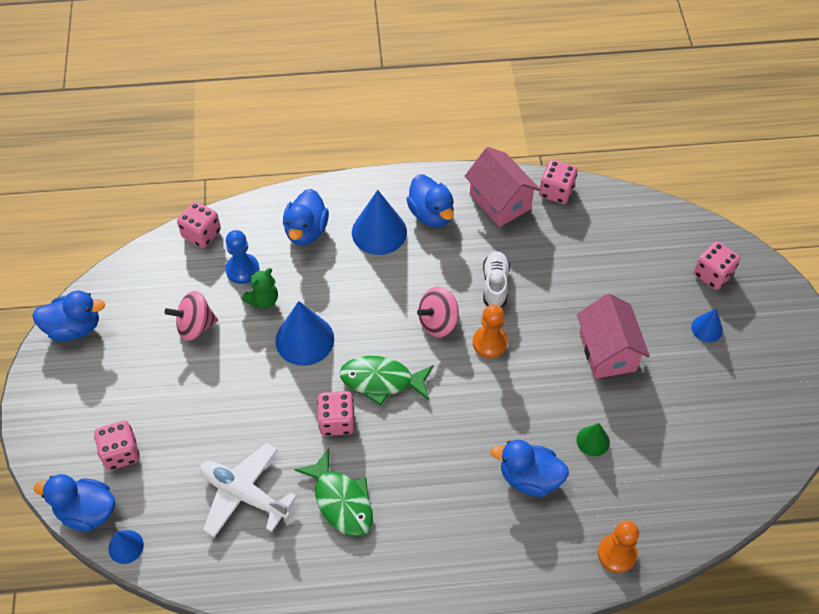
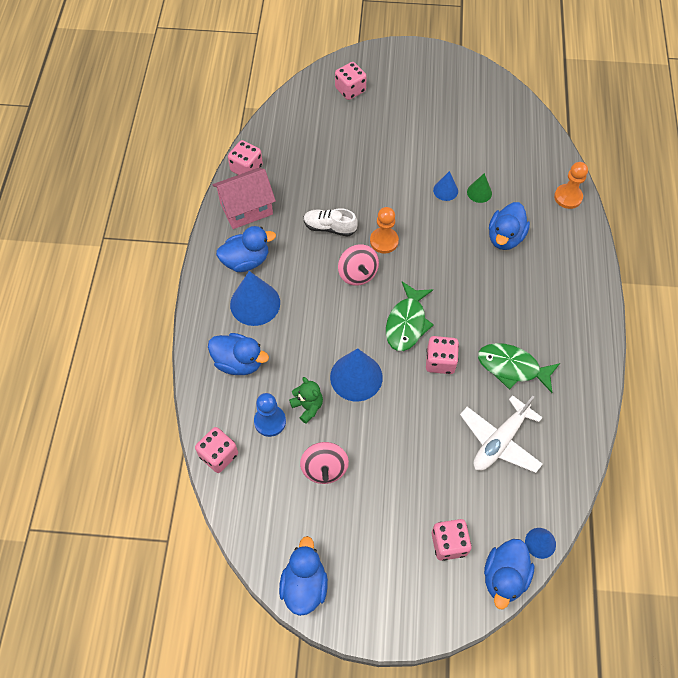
camera: 80 degrees left, 5 degrees up
(341, 501) = (512, 367): green fish -> green fish turned 135 degrees counterclockwise
(607, 351) = (405, 167): pink house -> none
(707, 328) = (396, 105): blue cone -> blue cone (445, 190)

